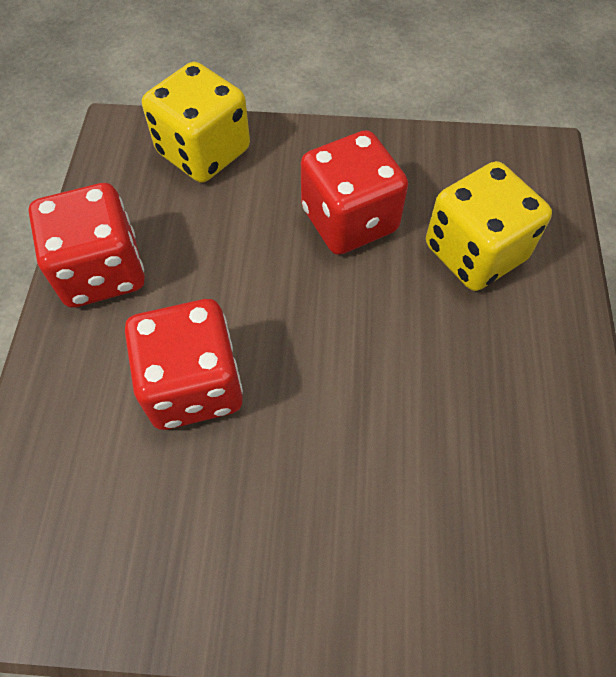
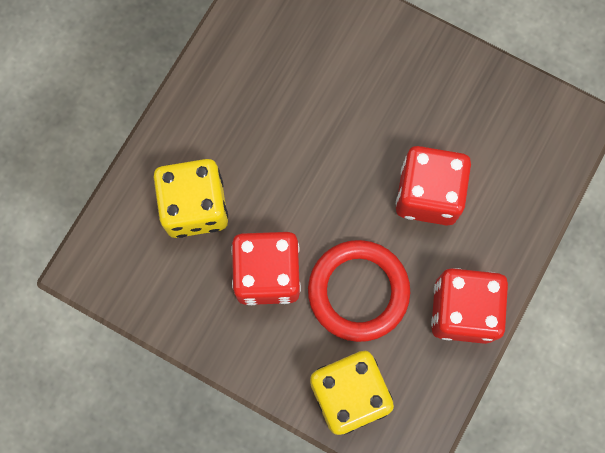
camera: 155 degrees left, 15 degrees up
(236, 243) = (358, 291): none -> red ring

